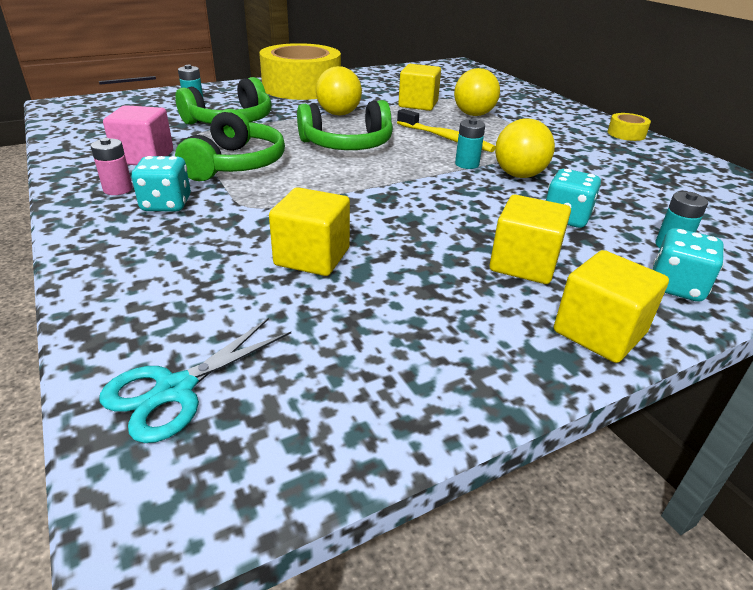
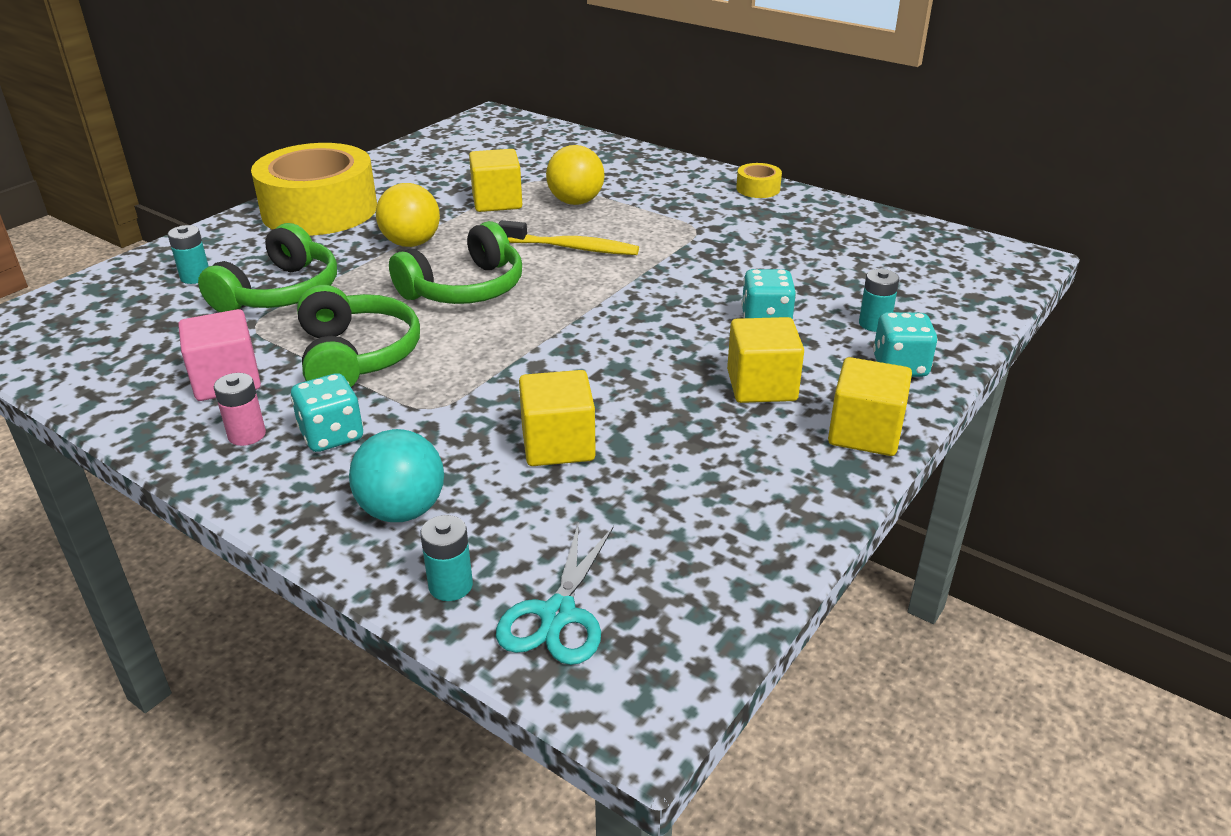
camera: 25 degrees left, 0 degrees up
(154, 266) = (402, 510): none -> turquoise ball
(467, 164) = (622, 279): turquoise battery -> turquoise battery (450, 585)
(519, 175) = (686, 279): yellow ball -> none

